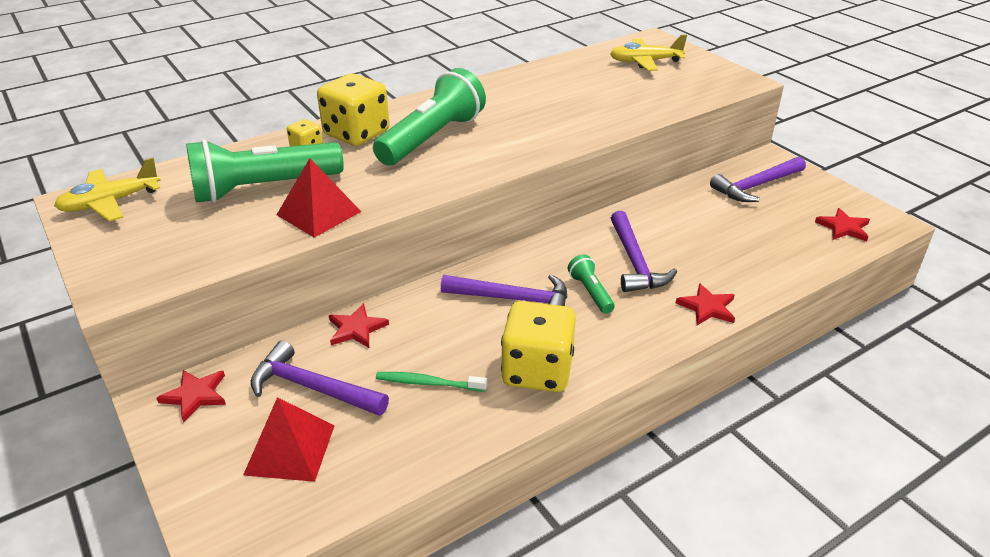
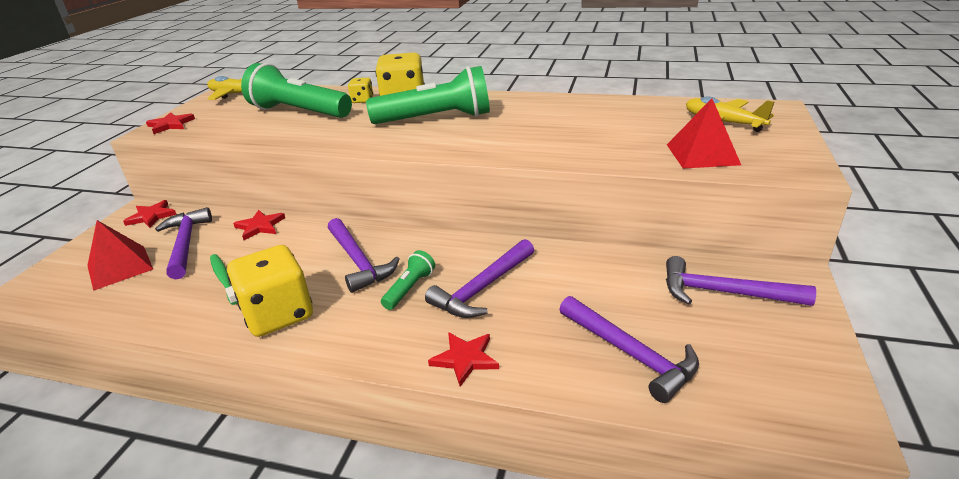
camera: 50 degrees right, 5 degrees down
(318, 213) = (289, 135): red pyramid -> red pyramid (702, 154)
(774, 247) = (630, 354): none -> purple hammer
(843, 227) = (755, 387): red star -> red star (170, 125)

